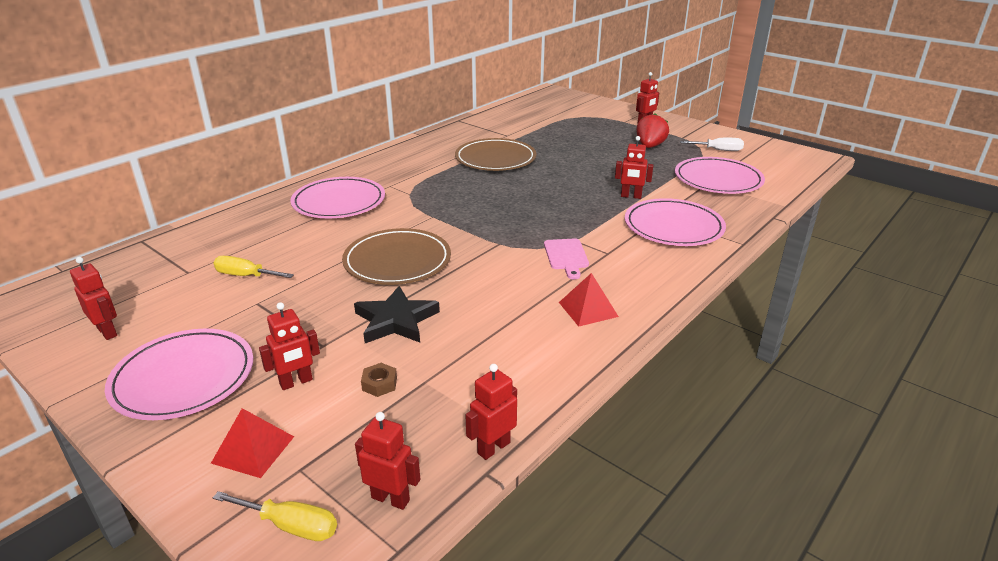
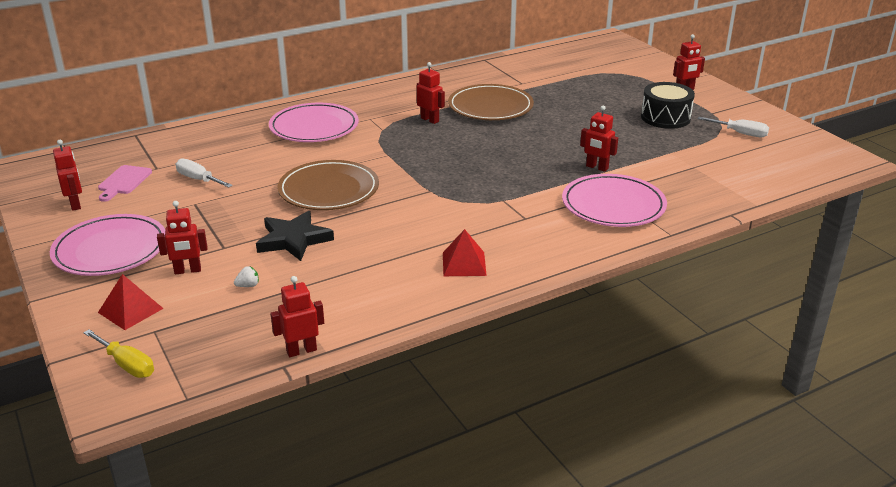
camera: 20 degrees right, 0 degrees up
(246, 276) = (198, 179): yellow screwdriver -> white screwdriver
(379, 384) = (248, 285): brown nut -> white strawberry
(390, 498) = (204, 365): red robot -> red robot (430, 120)
(566, 256) = (483, 214): pink cutting board -> pink cutting board (123, 182)
(649, 146) = (665, 117): red strawberry -> black drum
(718, 180) = (708, 165): pink plate -> none

